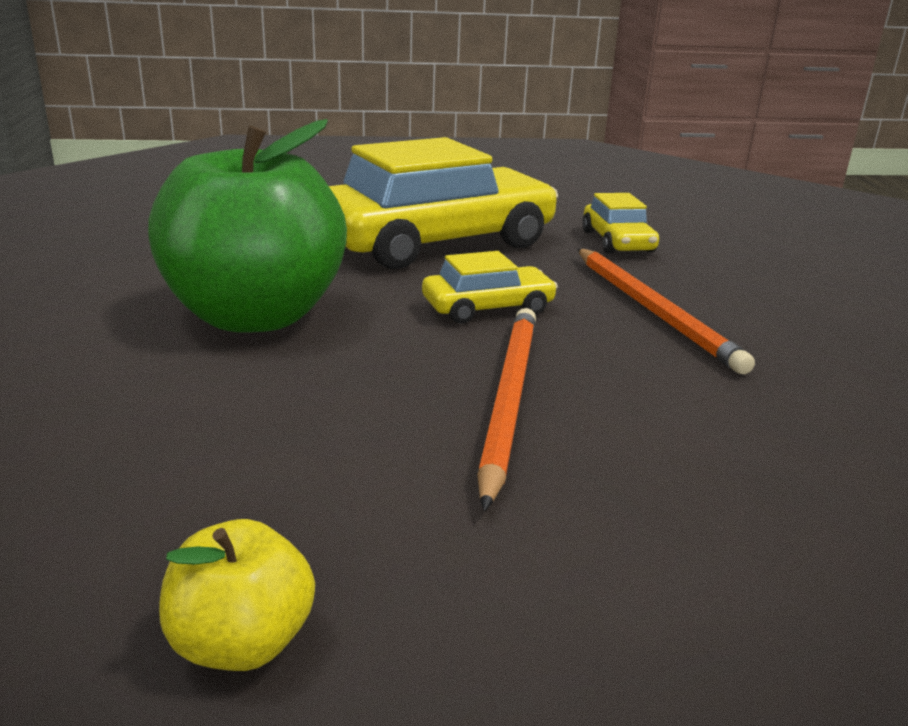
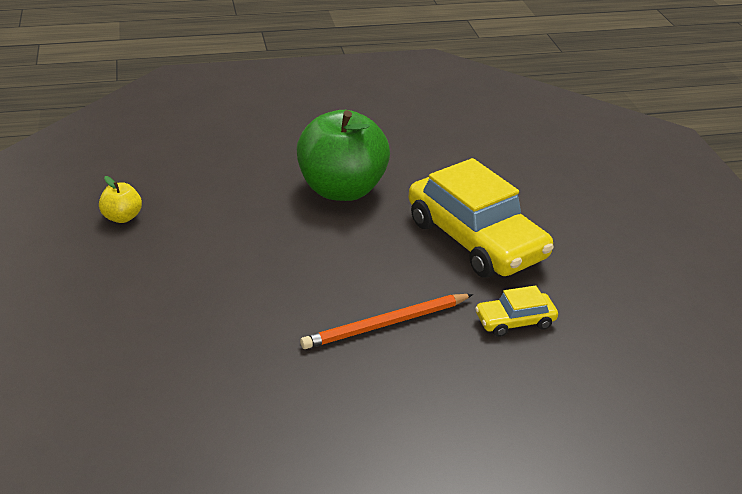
camera: 85 degrees right, 10 degrees up
(488, 307) = (372, 260): yellow car -> none
(509, 399) = (267, 266): orange pencil -> none

